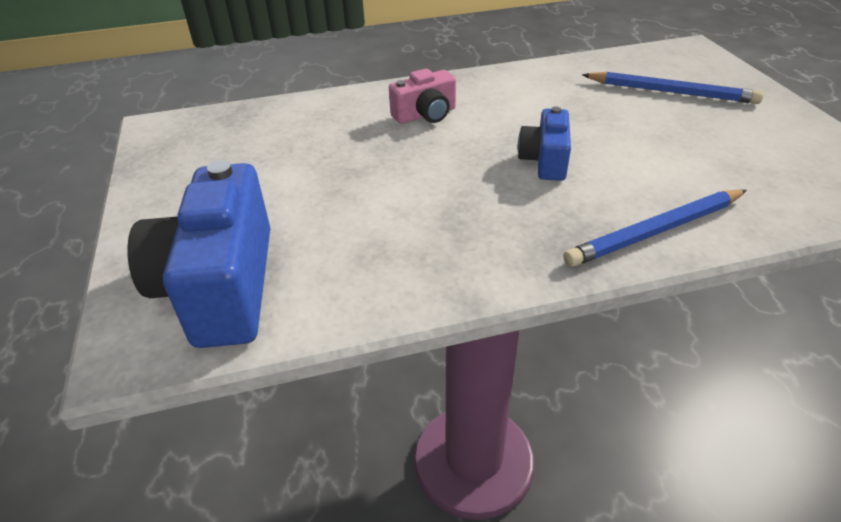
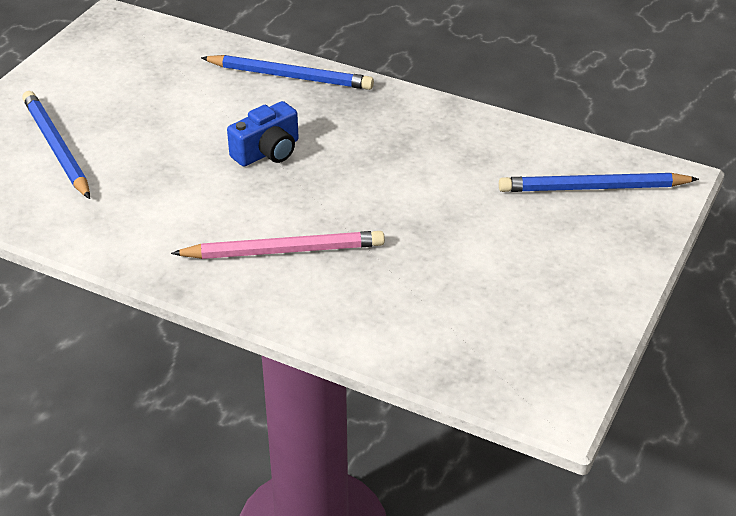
camera: 140 degrees left, 0 degrees up
(221, 286) = (593, 188): blue camera -> blue pencil
(425, 115) = (283, 251): pink camera -> pink pencil

